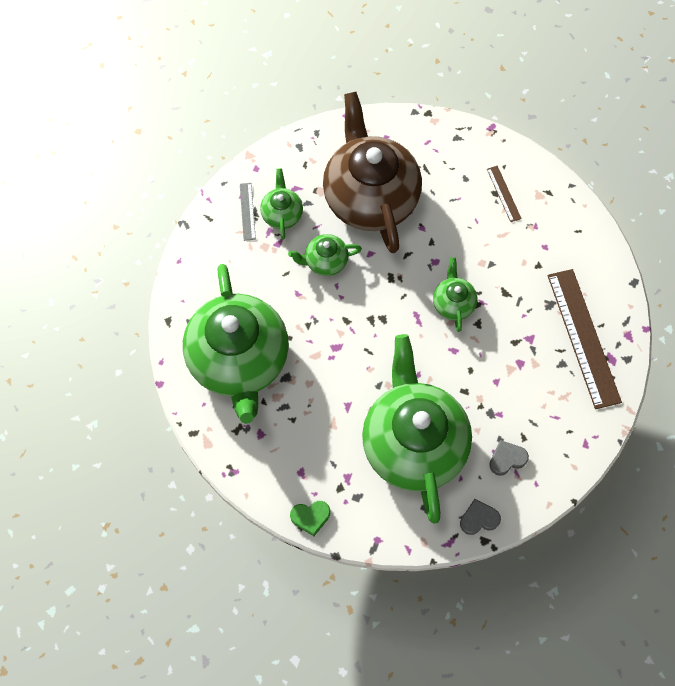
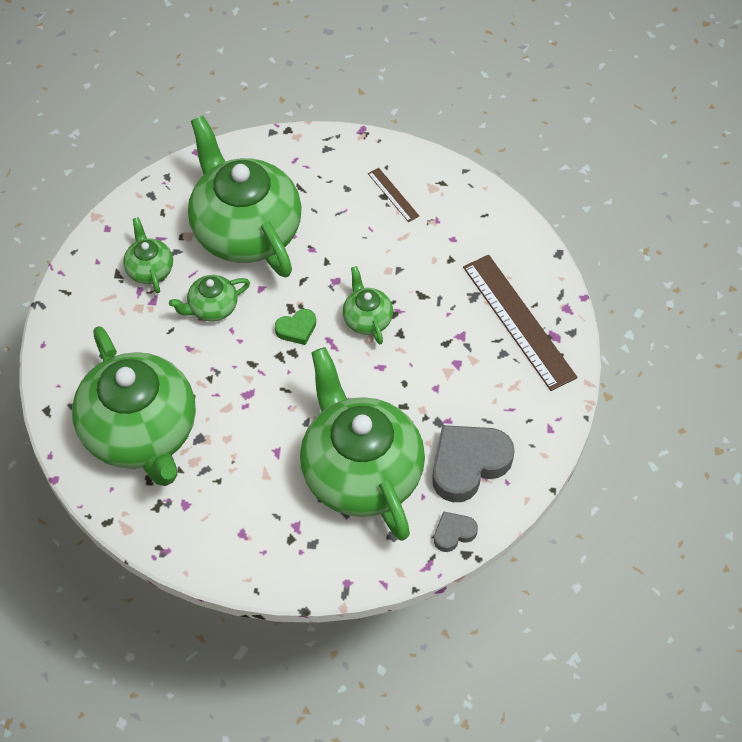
camera: 15 degrees left, 10 degrees down
(247, 211) = (109, 275): grey ruler -> none
(310, 517) = (265, 577): green heart -> green heart (297, 329)
(370, 197) = (245, 230): brown teapot -> green teapot
(507, 459) = (468, 464): grey heart -> grey heart, size x1.99

